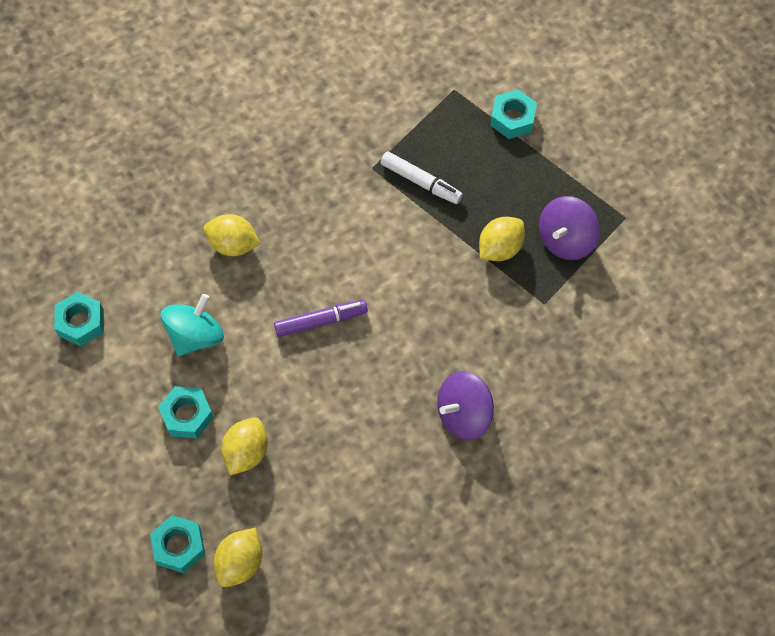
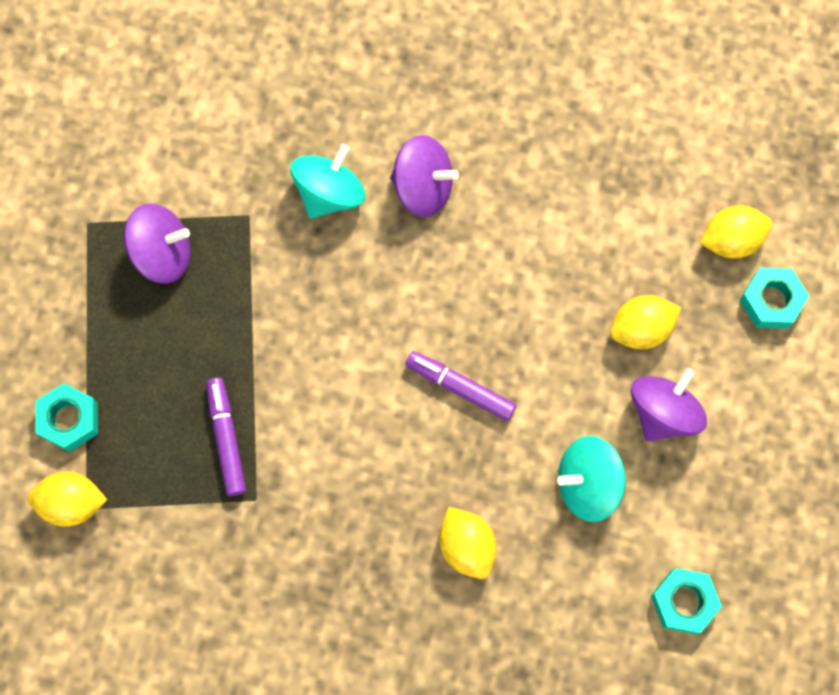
camera: 135 degrees left, 10 degrees up
(187, 415) = (663, 412): turquoise nut -> purple spinning top
(421, 182) = (226, 438): white marker -> purple marker
(500, 248) = (229, 302): yellow lemon -> yellow lemon (72, 502)
(513, 359) = (329, 193): none -> turquoise spinning top

